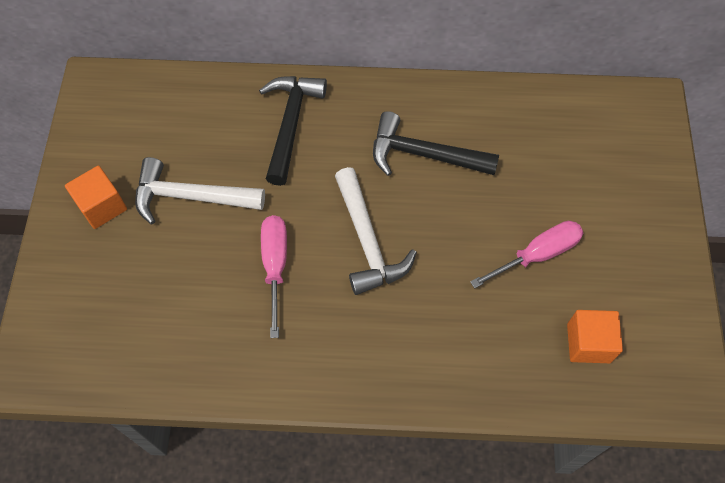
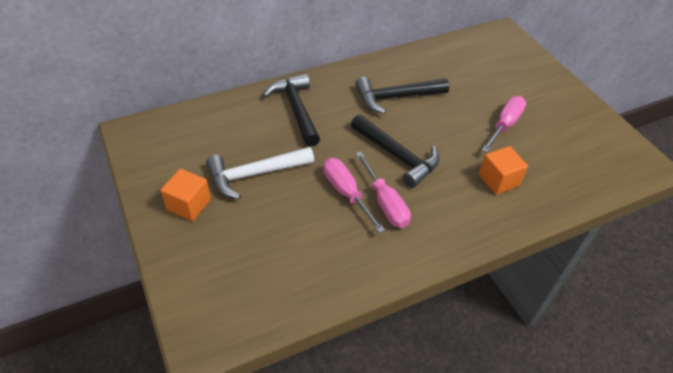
camera: 30 degrees left, 15 degrees down
(310, 298) = (385, 202): none -> pink screwdriver
(367, 241) = (397, 156): white hammer -> black hammer
(588, 343) = (571, 159): orange cube -> orange cube (498, 180)

